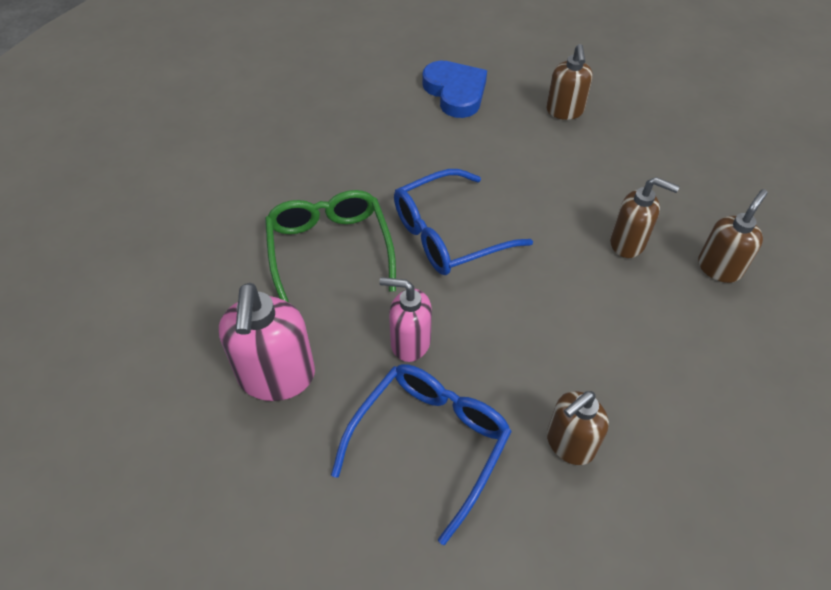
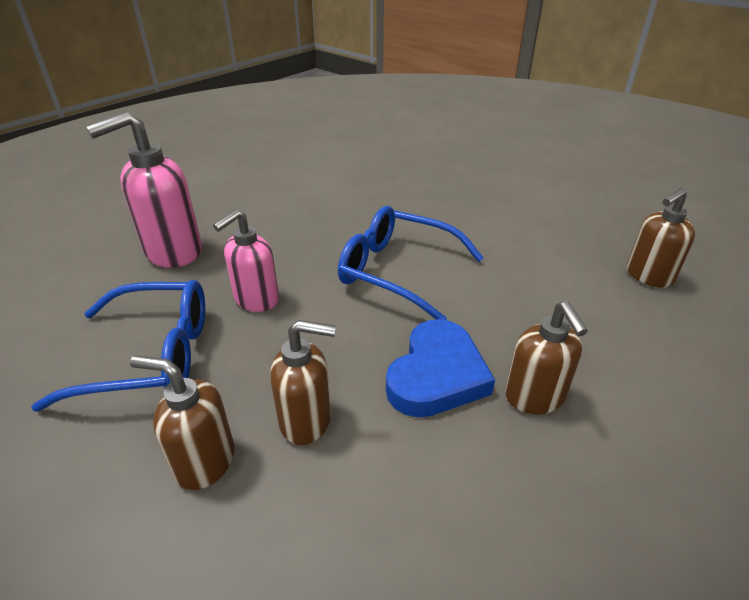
camera: 55 degrees right, 15 degrees down
(329, 250) = (316, 224): green glasses -> none
(409, 342) = (256, 300): pink soap dispenser -> pink soap dispenser turned 120 degrees counterclockwise
(455, 92) = (564, 210): blue heart -> blue heart (436, 375)
(719, 267) = (606, 510): brown soap dispenser -> brown soap dispenser (306, 420)

